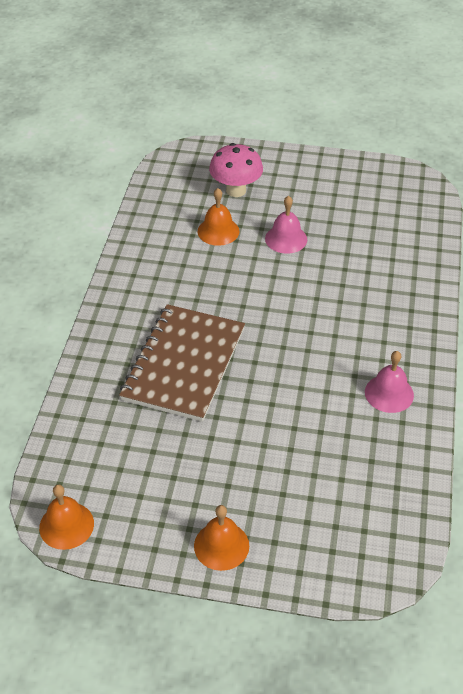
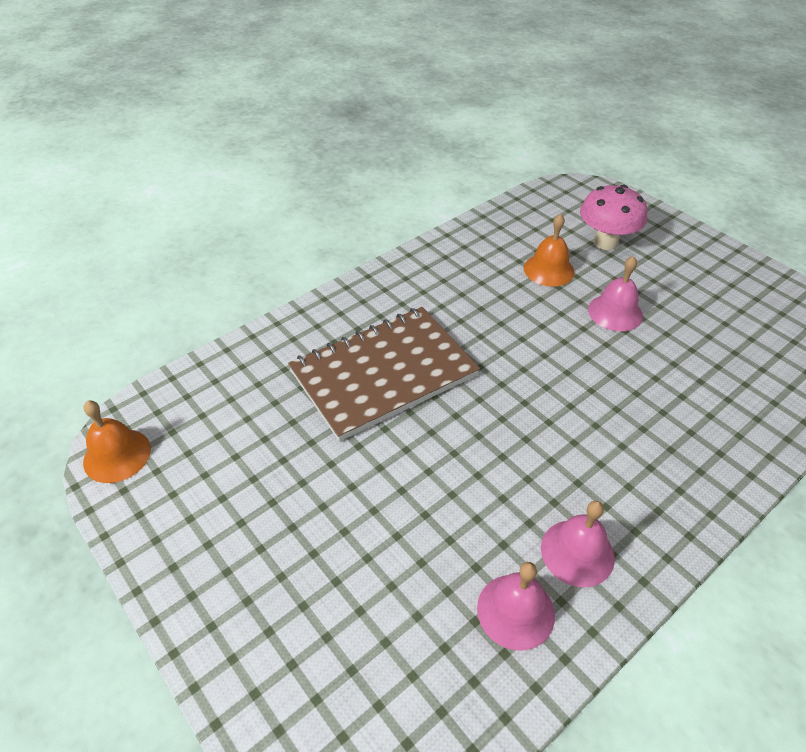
camera: 40 degrees right, 0 degrees up
(221, 545) = (215, 589): orange bell -> none
(386, 442) = (515, 611): none -> pink bell

